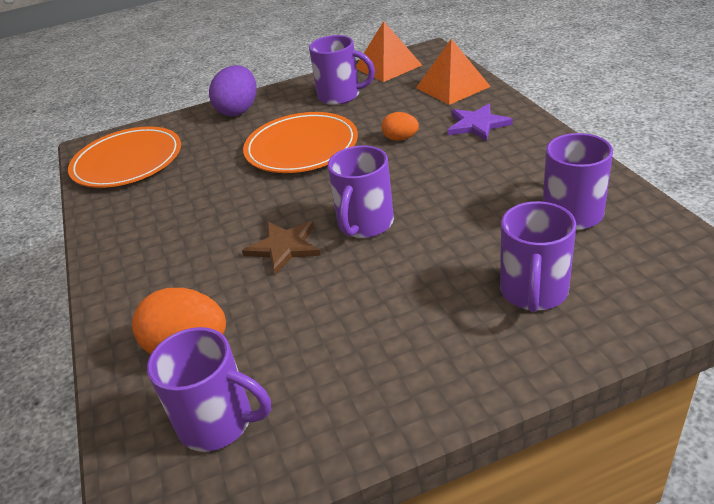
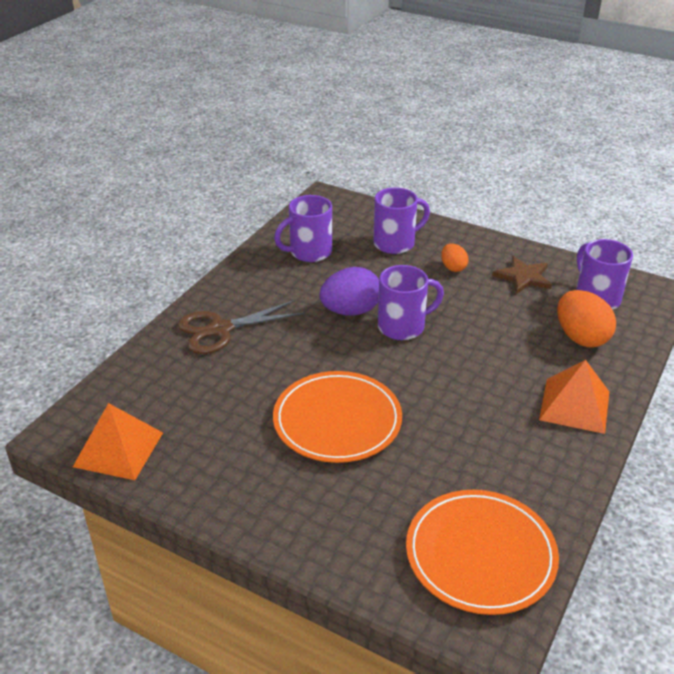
camera: 135 degrees left, 0 degrees up
(239, 110) = (305, 529): purple egg -> purple egg (350, 311)
(284, 247) = (465, 350): brown star -> brown star (523, 277)
(341, 96) = (216, 451): purple mug -> none
(400, 138) = (274, 363): orange egg -> orange egg (453, 267)
(452, 87) = (151, 374): orange pyramid -> orange pyramid (575, 405)
(477, 125) = (220, 329): purple star -> brown scissors

